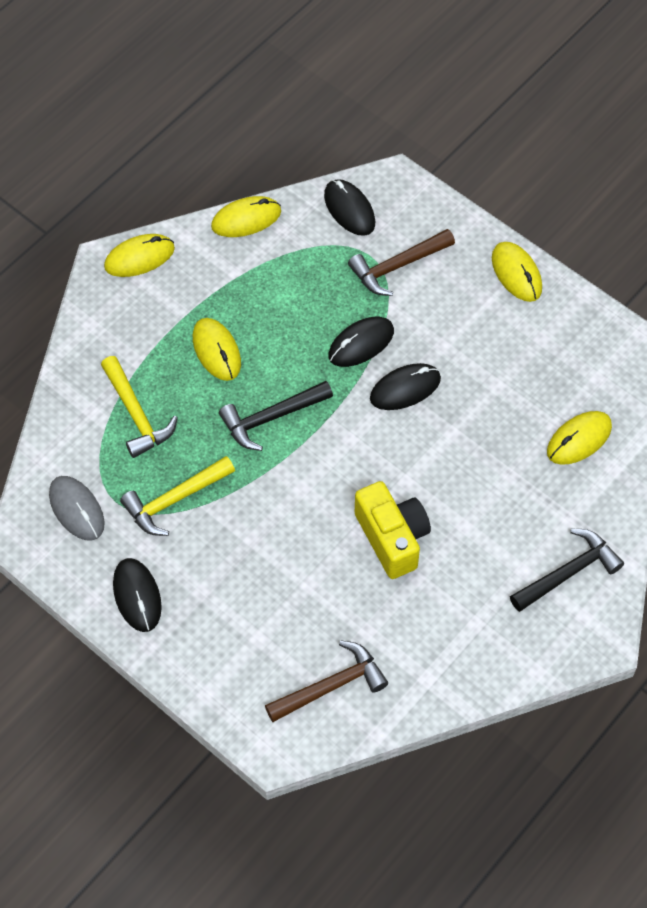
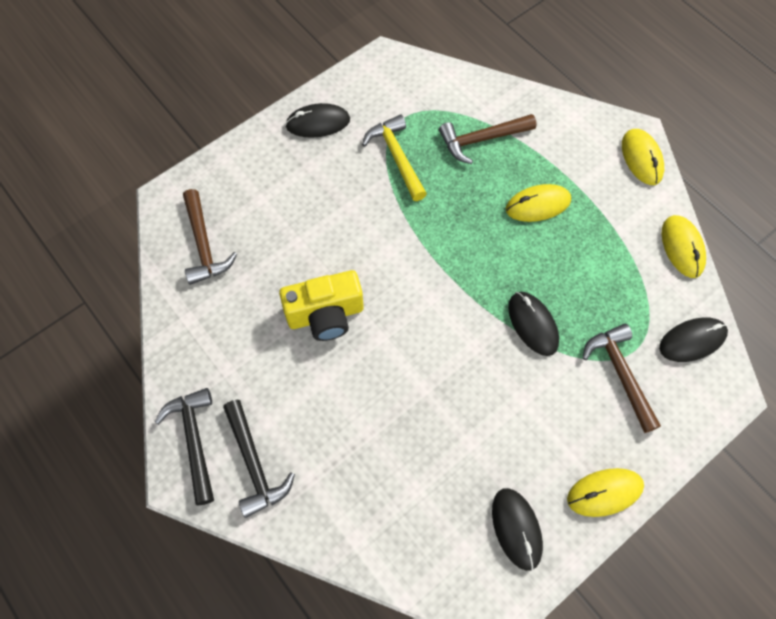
camera: 100 degrees right, 5 degrees up
(76, 509) = (401, 92): grey mouse -> none
(137, 414) = (481, 140): yellow hammer -> brown hammer
(271, 418) = (463, 237): black hammer -> black hammer (194, 440)
(405, 389) = (478, 354): black mouse -> black mouse (516, 528)
(579, 439) = (395, 510): yellow mouse -> none

